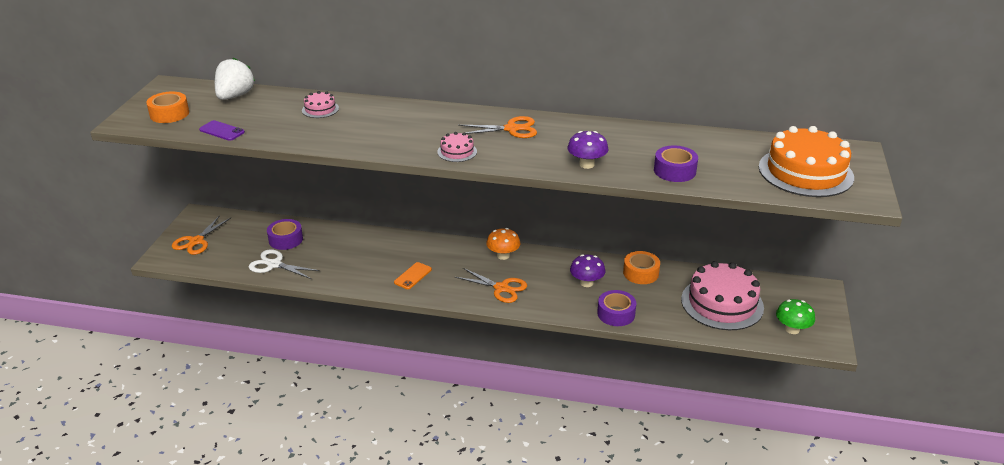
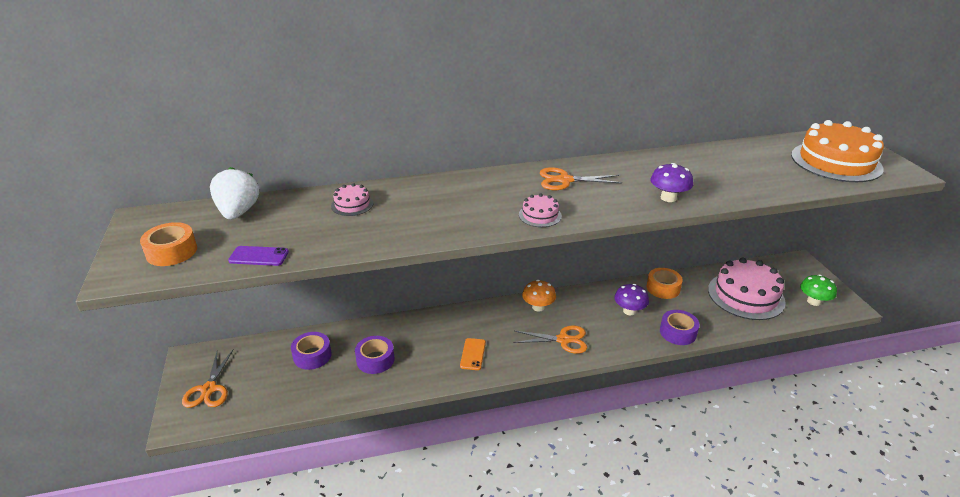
camera: 25 degrees left, 0 degrees up
(274, 264) = (319, 388): white scissors -> none
(512, 129) = (564, 180): orange scissors -> orange scissors turned 150 degrees counterclockwise
(674, 171) = (744, 185): purple tape -> purple tape (375, 360)

